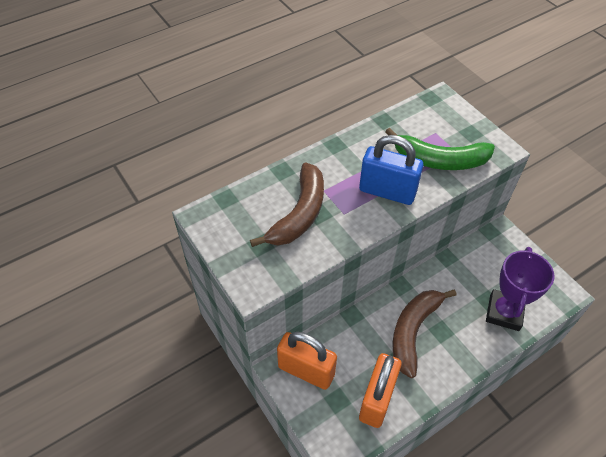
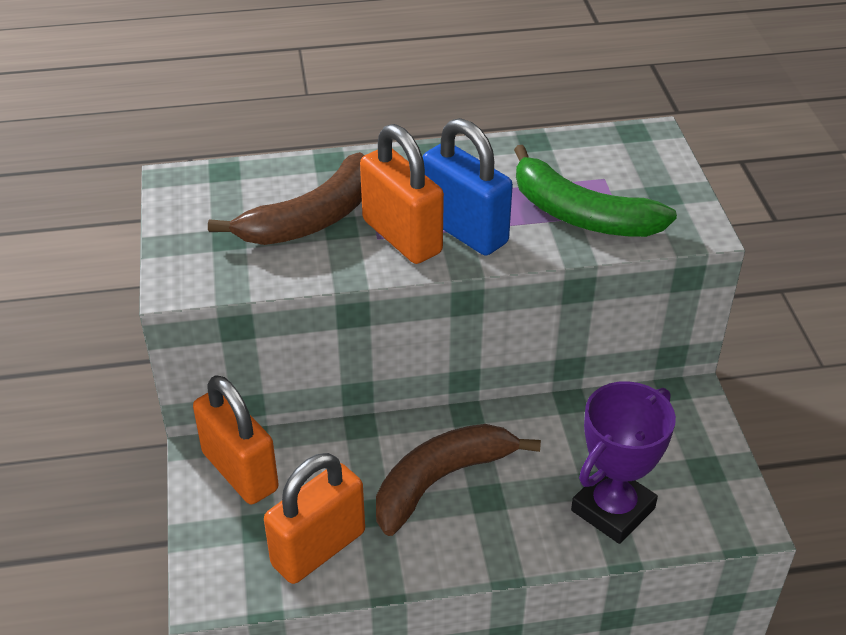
camera: 25 degrees right, 10 degrees down
(357, 208) = (402, 236): none -> orange padlock

